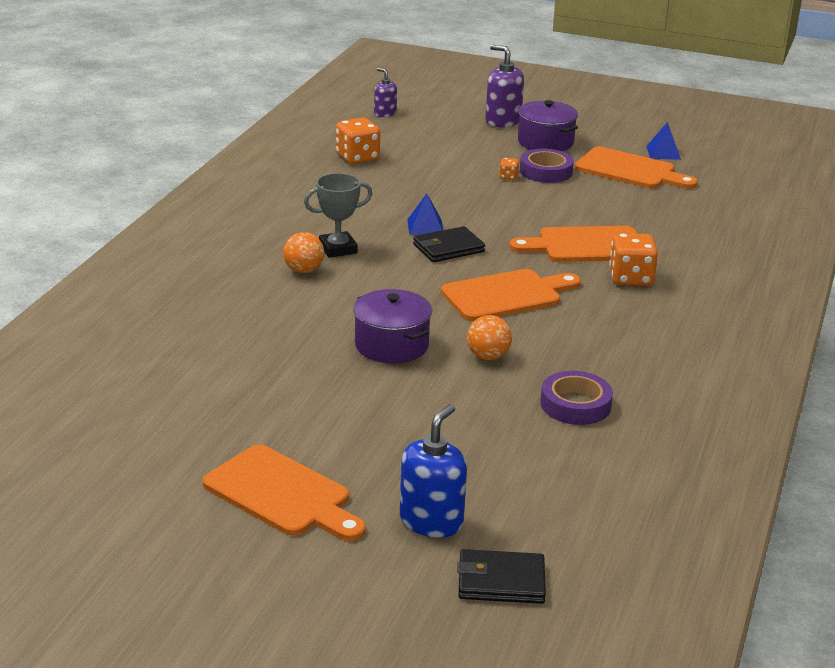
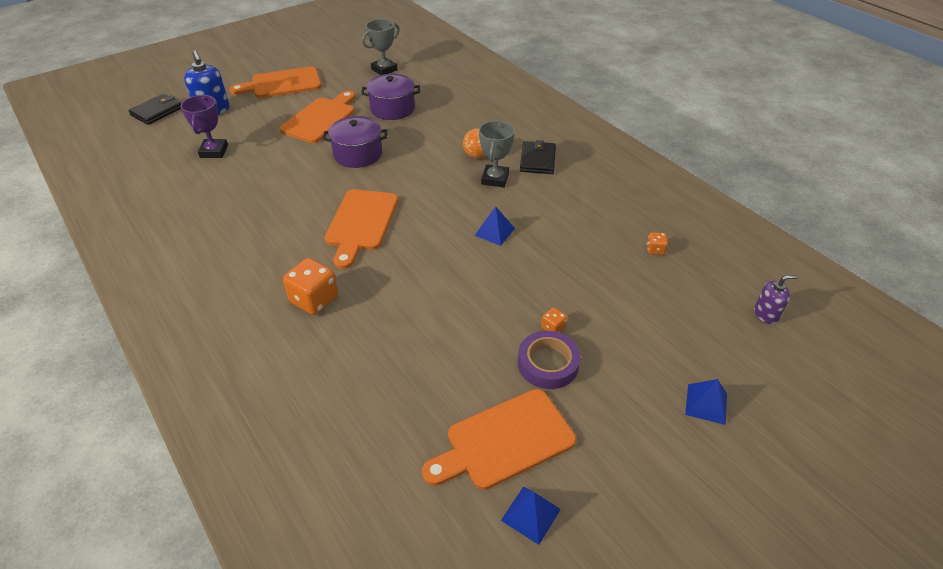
camera: 125 degrees right, 15 degrees up
(139, 414) = (384, 69): none -> grey trophy
(357, 158) = (655, 250): orange dice -> orange dice, size x0.48
(448, 248) = (451, 228): black wallet -> black wallet (537, 160)
(488, 356) = (305, 182): orange ball -> none
(502, 121) = (706, 404): purple soap dispenser -> blue pyramid
(519, 457) = (214, 151): none -> purple trophy
(545, 142) = (624, 409): purple pot -> purple pot (392, 109)
(575, 405) = (224, 190): purple tape -> none
(585, 246) = (386, 304): orange cutting board -> orange cutting board (320, 118)

